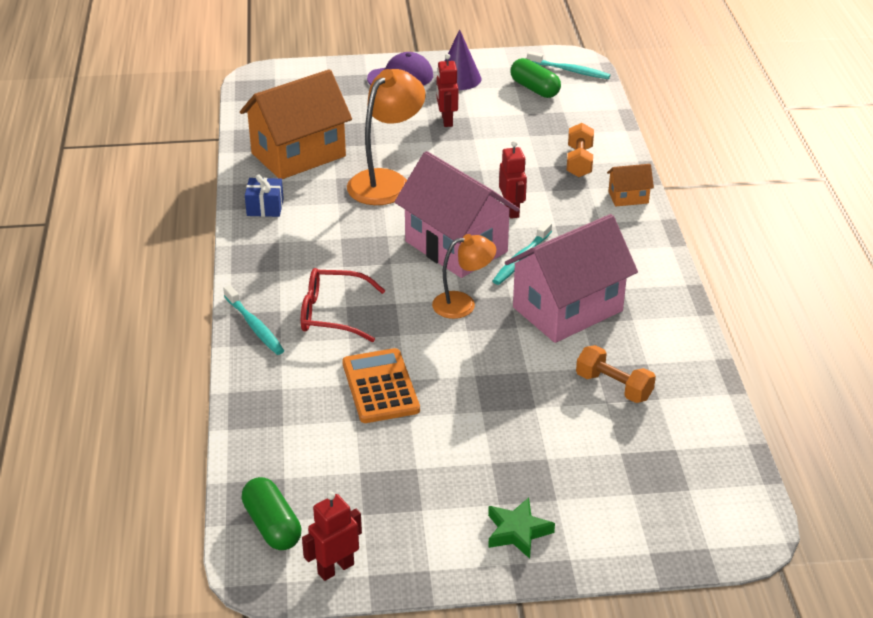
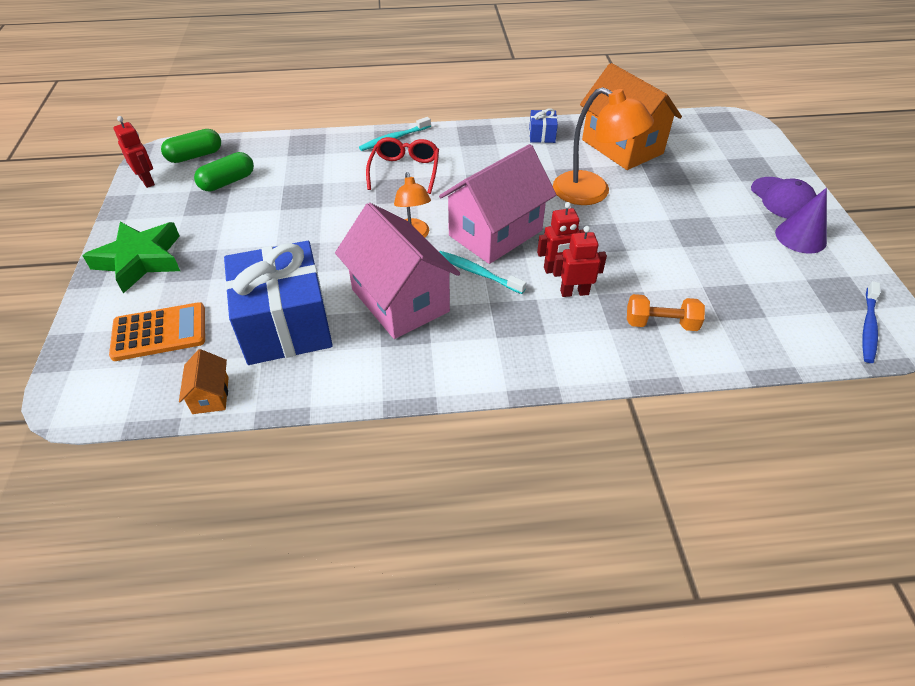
camera: 90 degrees right, 10 degrees up
(380, 387) = (316, 195): orange calculator -> orange calculator (159, 332)
(446, 120) = (711, 228): red robot -> red robot (574, 292)
(517, 532) = (140, 260): green star -> green star, size x1.73
(534, 89) = (807, 294): green capsule -> green capsule (228, 182)
(570, 70) = (868, 327): turquoise toothbrush -> blue toothbrush
(614, 386) = (285, 325): orange dumbbell -> blue gift
(628, 197) = (597, 360): orange house -> orange house (210, 395)

